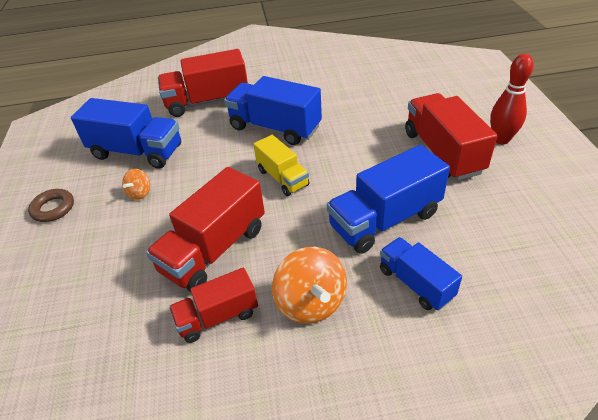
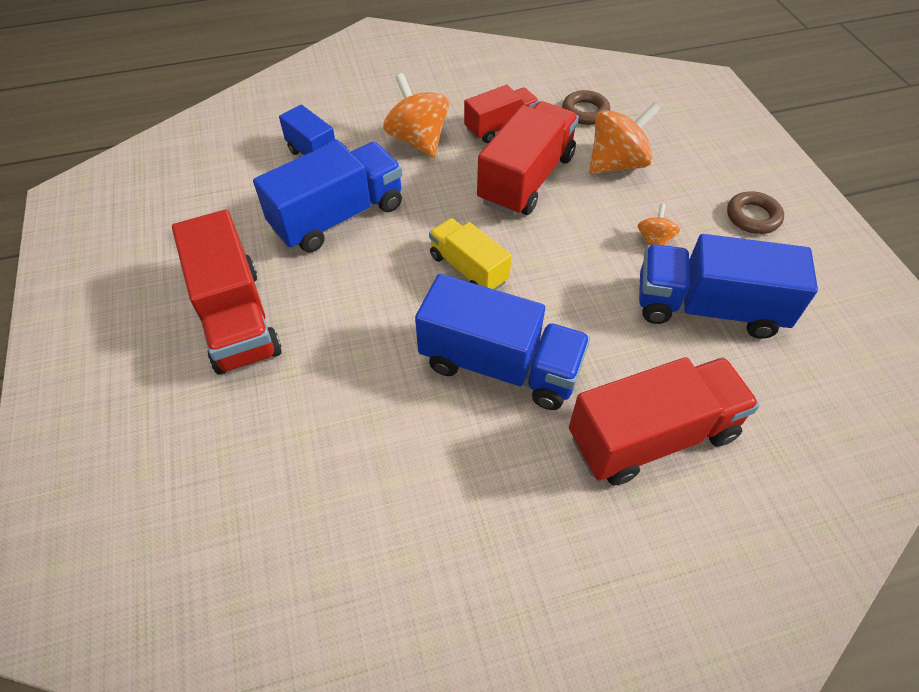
camera: 170 degrees right, 10 degrees up
(115, 335) = (585, 112): none -> brown ring
(124, 262) = (617, 164): none -> orange spinning top
(501, 139) = (138, 345): red bowling pin -> none

